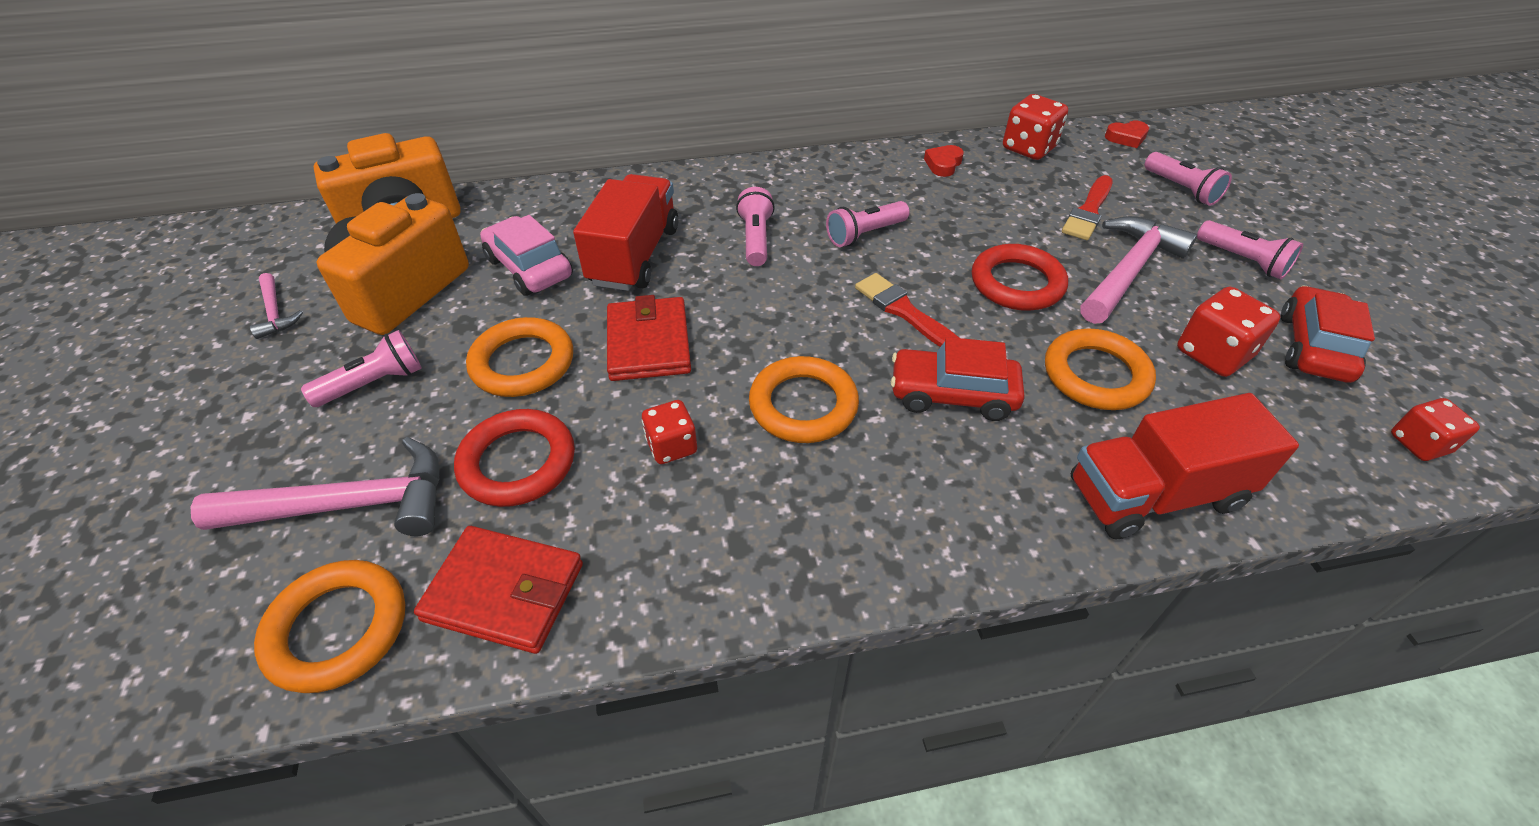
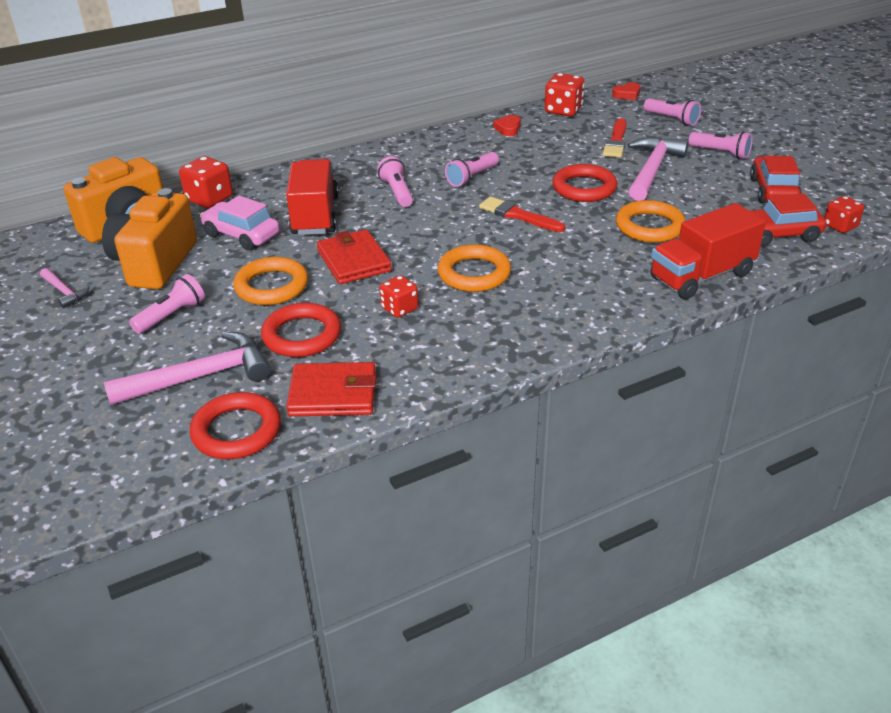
camera: 15 degrees left, 10 degrees down
(337, 629) = (236, 431): orange ring -> red ring
(952, 394) = (566, 251): red car -> red car (777, 234)
(1213, 354) = (715, 204): red dice -> red dice (209, 199)

